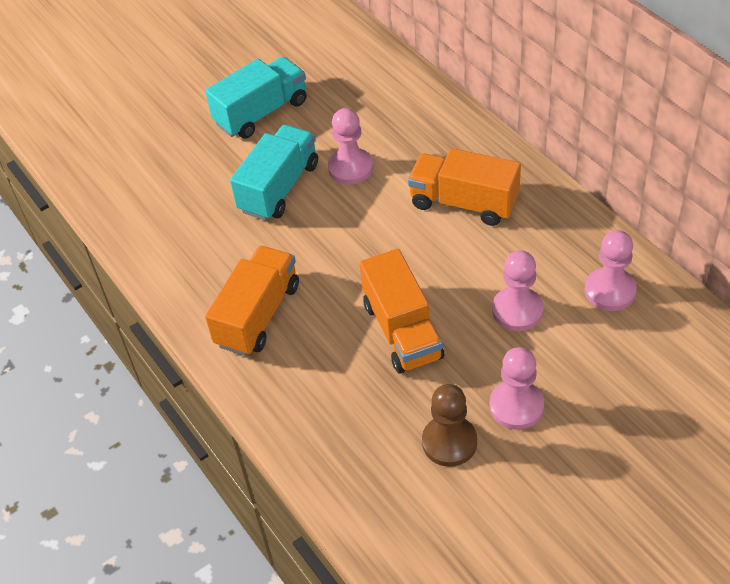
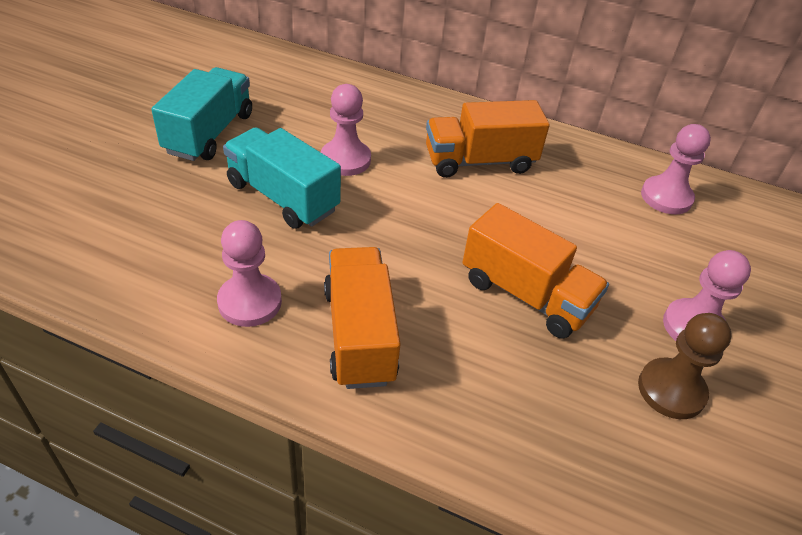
camera: 40 degrees left, 5 degrees down
(279, 188) = (282, 197): turquoise truck -> turquoise truck turned 45 degrees counterclockwise
(517, 310) = (610, 238): pink pawn -> pink pawn (250, 302)

